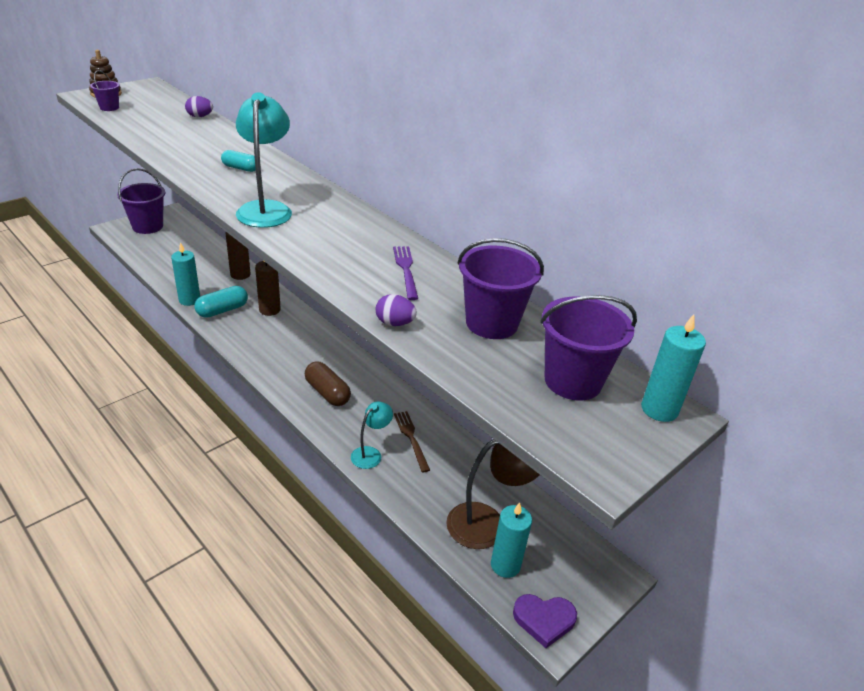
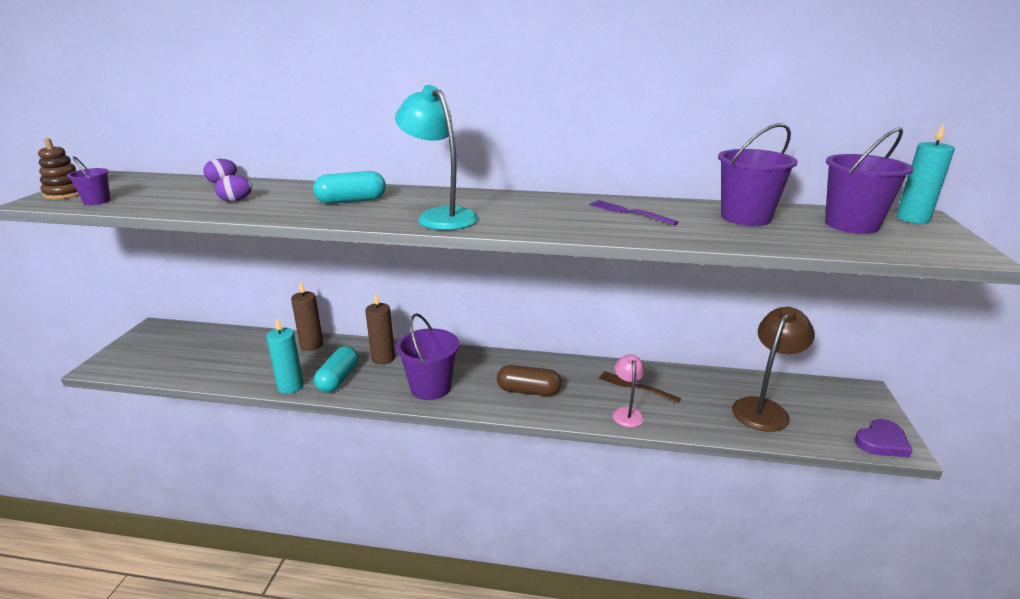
camera: 35 degrees left, 10 degrees down
(147, 226) = (142, 349): purple bucket -> purple bucket (430, 387)
(240, 168) = (351, 201): turquoise capsule -> turquoise capsule, size x1.54
(370, 454) = (627, 413): turquoise lamp -> pink lamp
(395, 323) = (699, 240): purple egg -> purple egg (236, 200)
(505, 565) = (813, 426): turquoise candle -> none

